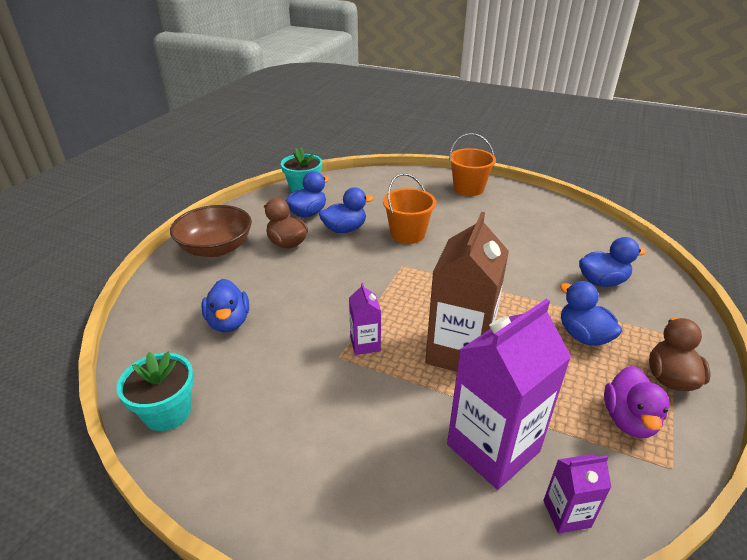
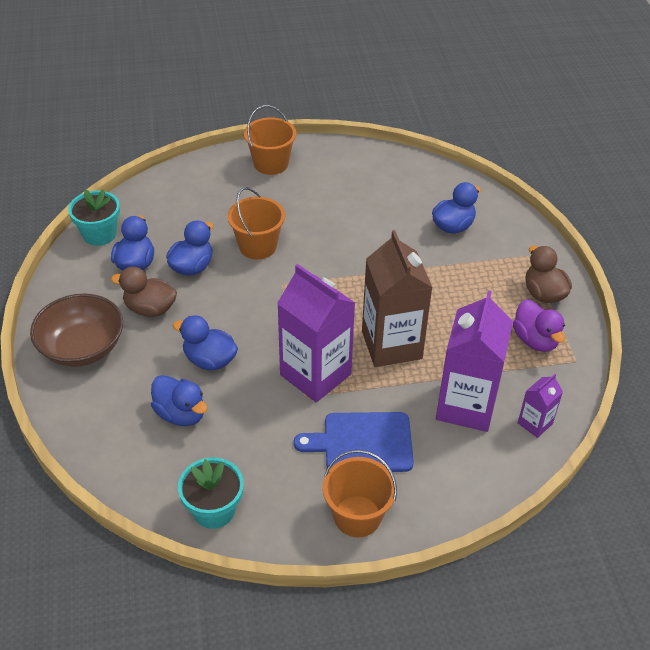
camera: 35 degrees left, 10 degrees up
(278, 498) = (357, 516): none -> orange bucket
(352, 426) = (362, 442): none -> blue cutting board
(365, 344) = (315, 374): purple carton -> purple carton, size x2.10
(583, 336) = (469, 286): blue duck -> blue duck (209, 360)

